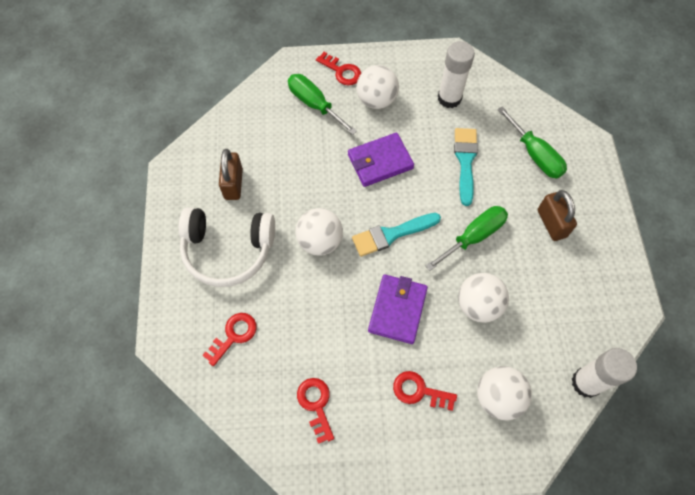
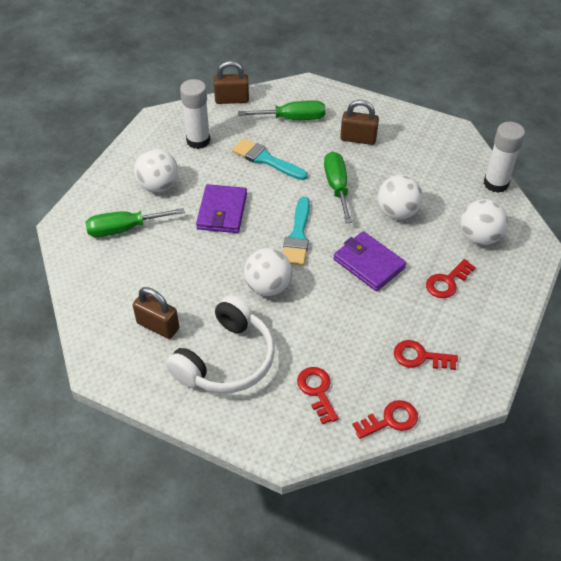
camera: 60 degrees left, 15 degrees down
(342, 71) = (107, 195): red key -> red key (390, 420)
(520, 94) = (232, 100): none -> brown padlock

